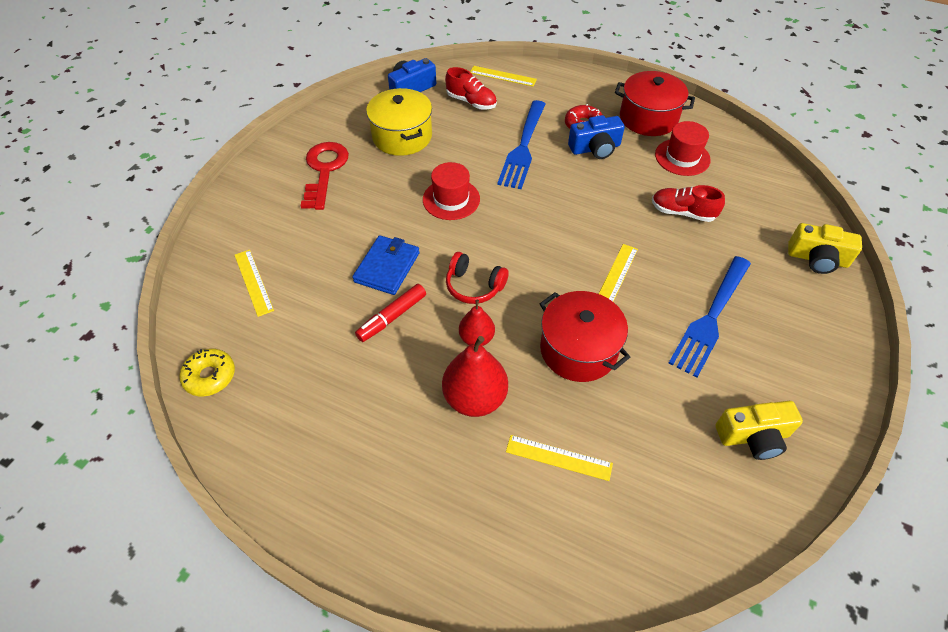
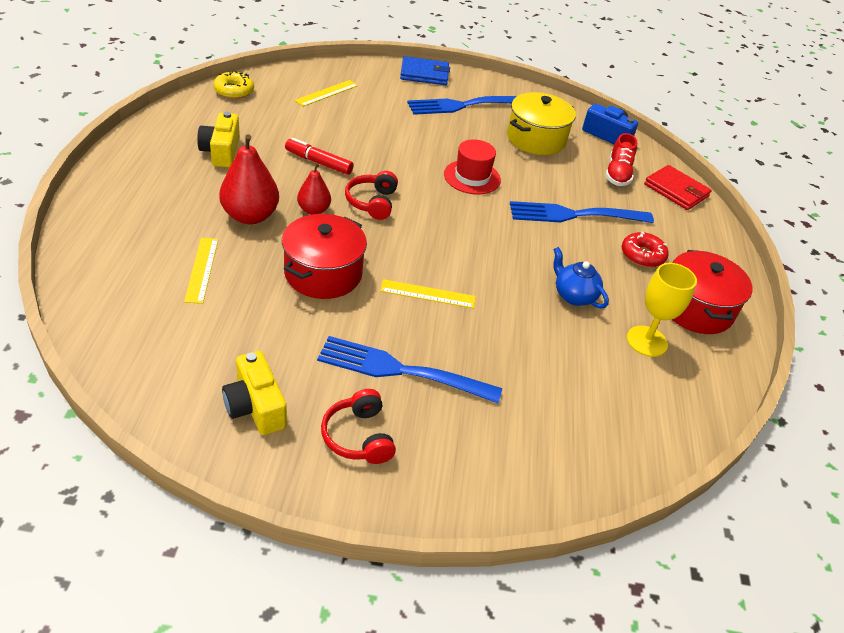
camera: 65 degrees right, 10 degrees down
(324, 171) = (464, 105): red key -> blue fork
(387, 267) = (371, 152): blue wallet -> blue wallet (424, 74)
(502, 76) = (676, 190): yellow ruler -> red wallet
(595, 148) = (610, 267): blue camera -> none
(627, 181) = (574, 296): none -> blue teapot
(682, 157) = (646, 341): red hat -> yellow goblet
(682, 212) = (551, 344): red shoe -> none
(785, 365) = (358, 436): none -> red headphones
(817, 259) = (543, 476): yellow camera -> yellow camera (221, 151)

